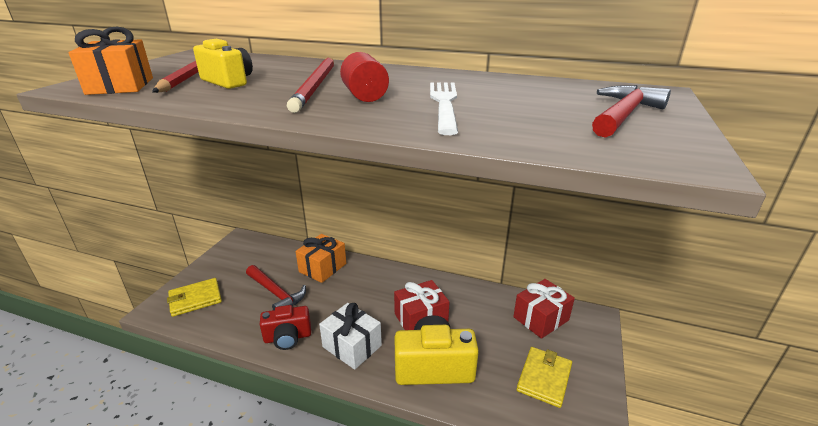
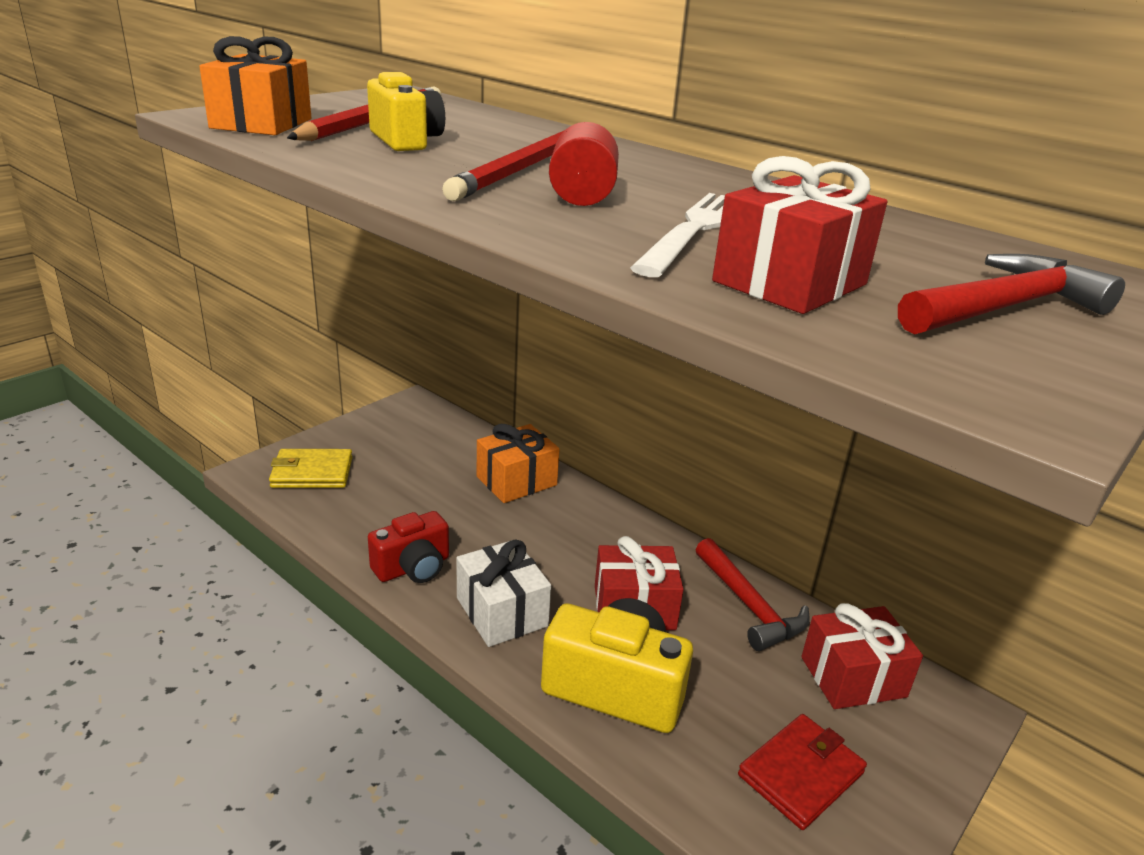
camera: 20 degrees right, 0 degrees up
(276, 293) = (428, 499): red hammer -> red hammer (749, 605)
(287, 337) = (413, 568): red camera -> red camera turned 45 degrees counterclockwise
(520, 123) = (790, 283): none -> red gift
(544, 378) = (801, 774): yellow wallet -> red wallet

